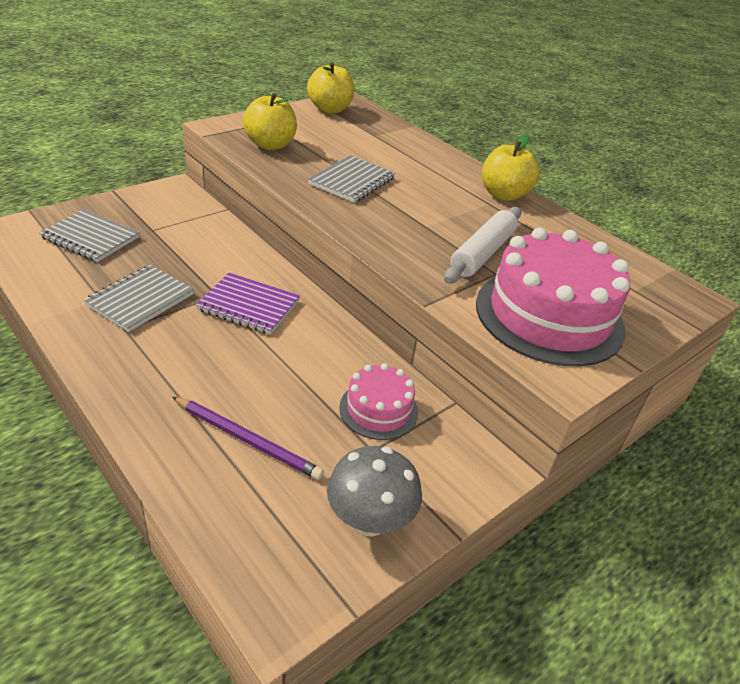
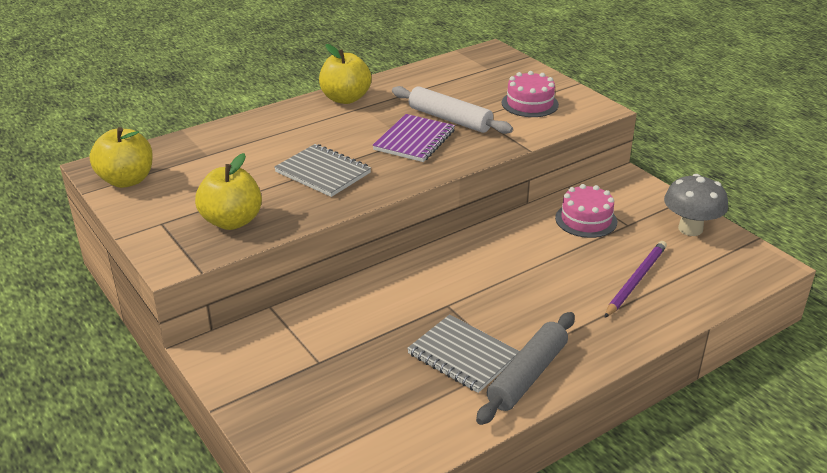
camera: 80 degrees left, 5 degrees down
(90, 238) = (339, 411): grey notebook -> none
(99, 336) = (527, 376): none -> grey rolling pin
(249, 305) = (463, 285): purple notebook -> purple notebook (414, 140)
(549, 316) = (530, 104): pink cake -> pink cake, size x0.52

